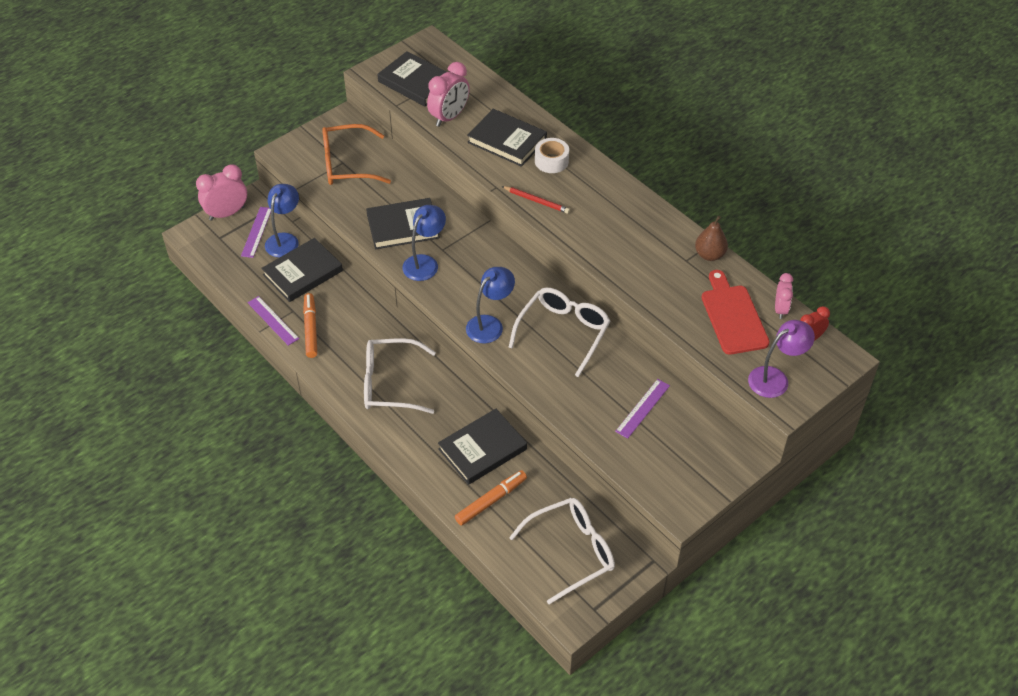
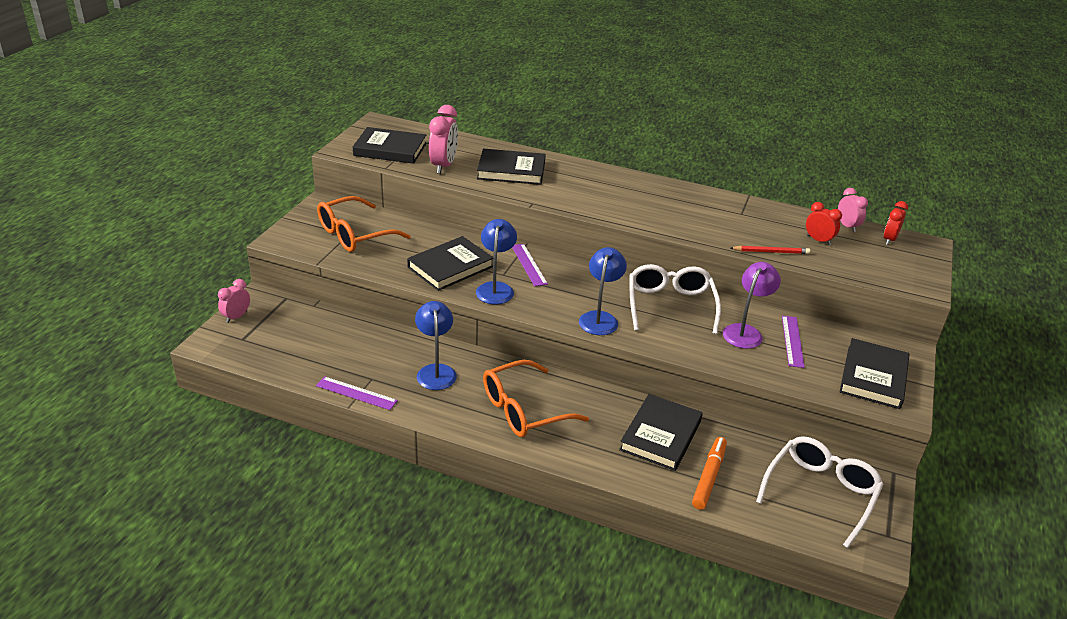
camera: 30 degrees left, 15 degrees down
(227, 213) = (236, 317): pink clock -> pink clock, size x0.61
(257, 232) = (281, 323): purple ruler -> purple ruler (529, 264)
(285, 240) = (317, 322): blue lamp -> blue lamp (436, 371)
(303, 273) = (358, 344): black book -> black book (873, 377)
(310, 329) = (403, 388): orange marker -> none
(390, 384) = (524, 409): white glasses -> orange glasses
(536, 201) = (577, 204): red pencil -> red pencil (771, 252)
(551, 161) = (563, 175): white tape -> none
(709, 255) = (755, 205): brown pear -> none
(733, 316) = (818, 240): red cutting board -> red clock
(775, 378) = (896, 272): purple lamp -> purple lamp (745, 332)

